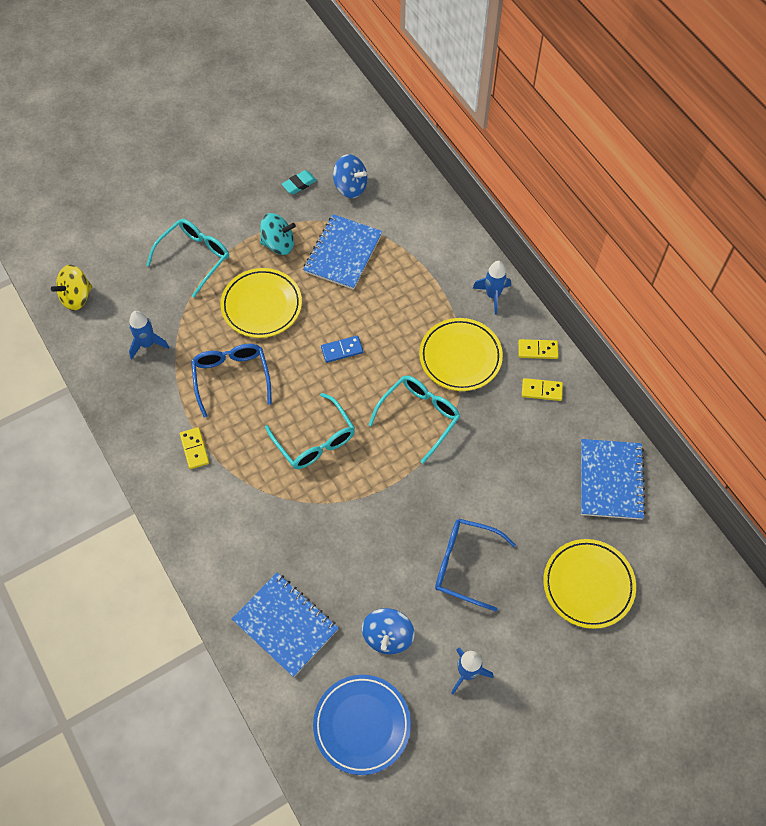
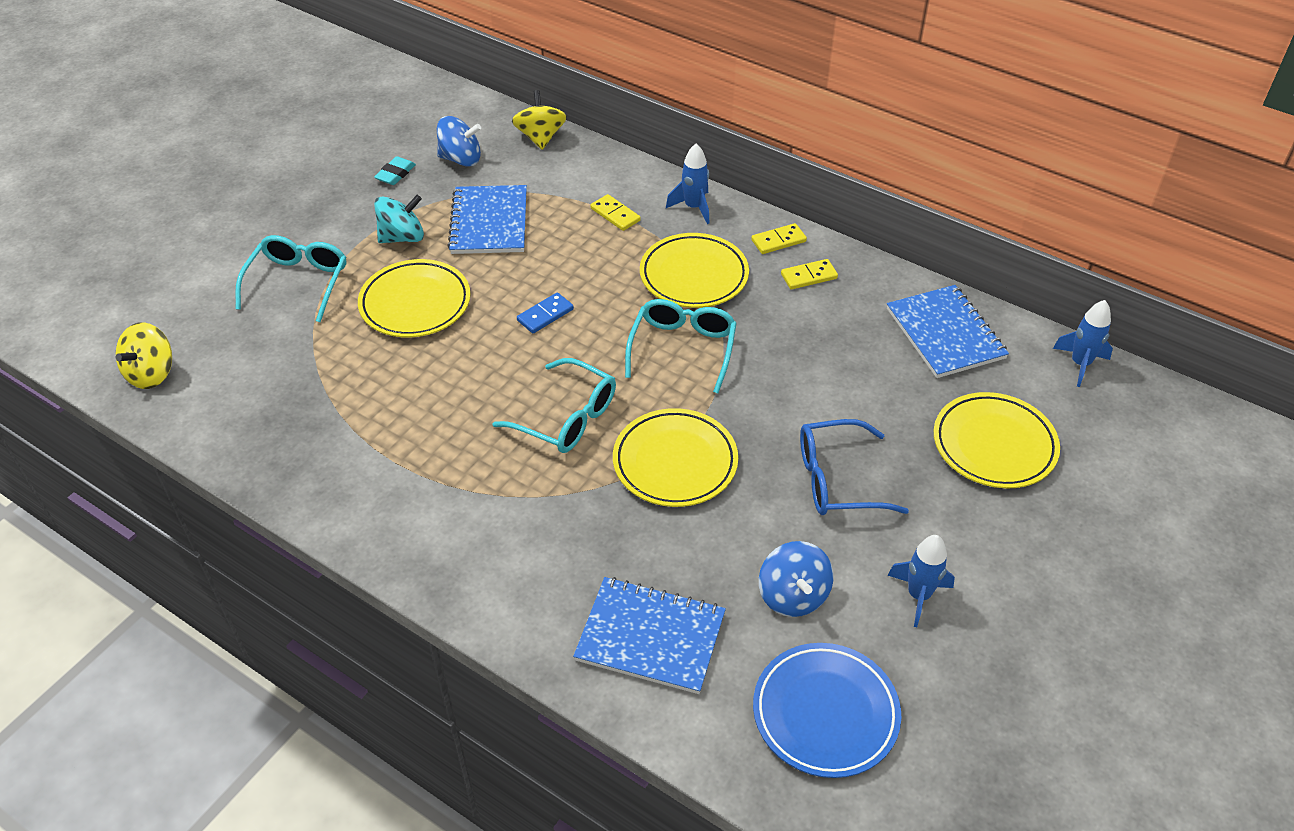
camera: 25 degrees left, 15 degrees down
(147, 344) = (280, 391): blue rocket -> blue rocket (1080, 364)
(194, 449) = (409, 483): yellow domino -> yellow domino (615, 215)
(231, 378) = (417, 390): blue glasses -> none
(366, 505) = (675, 462): none -> yellow plate
(416, 187) = (540, 137): none -> yellow spinning top

